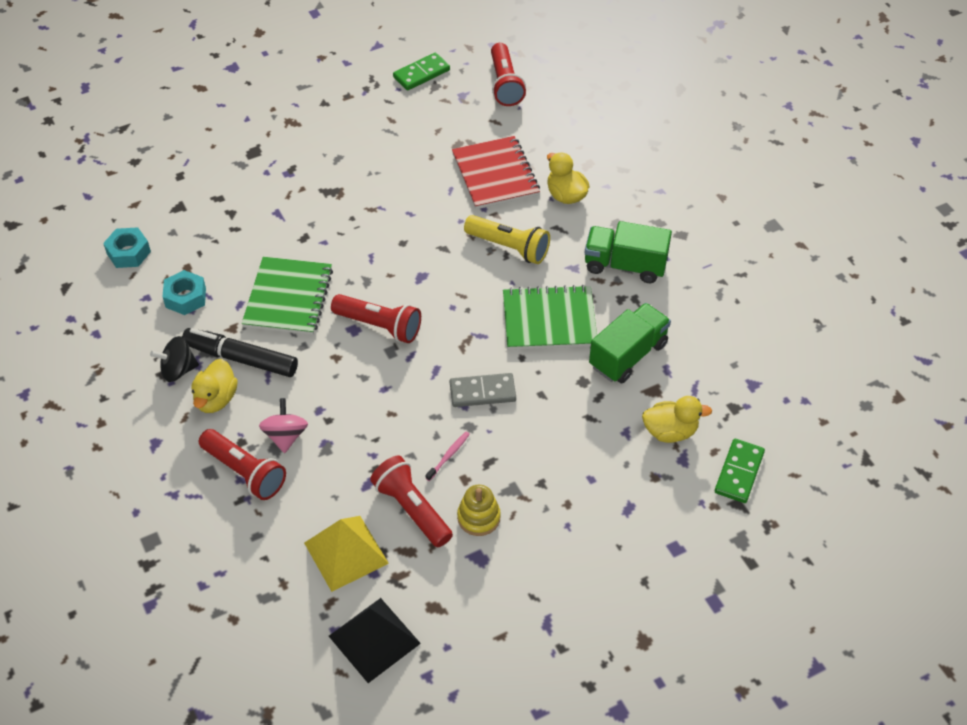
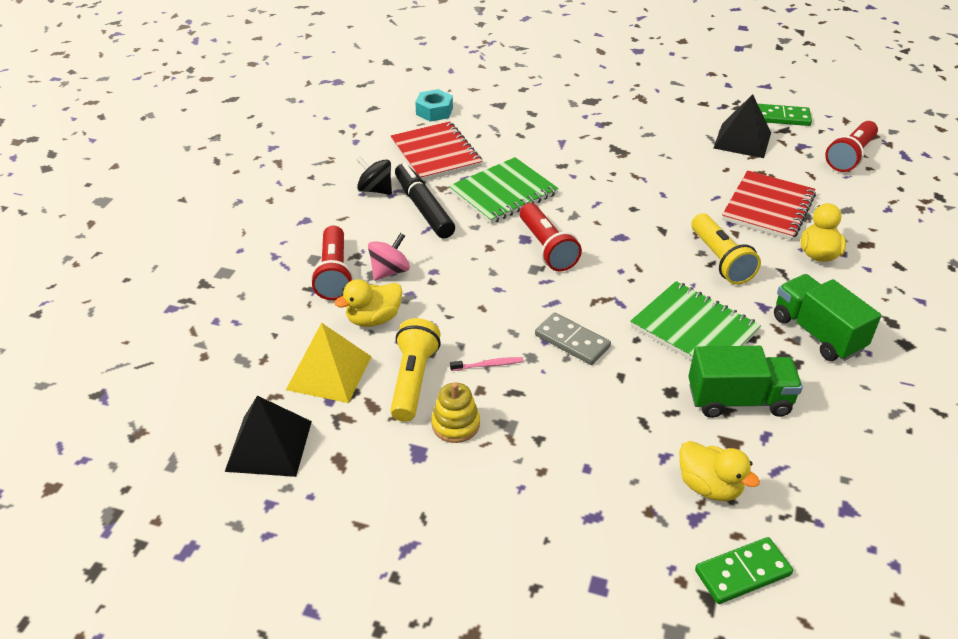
camera: 45 degrees right, 10 degrees down
(186, 297) = (436, 154): turquoise nut -> red notebook
(216, 399) = (376, 220): yellow duck -> yellow duck (373, 319)
(412, 509) = (413, 380): red flashlight -> yellow flashlight
(415, 118) = (742, 140): none -> black pyramid

